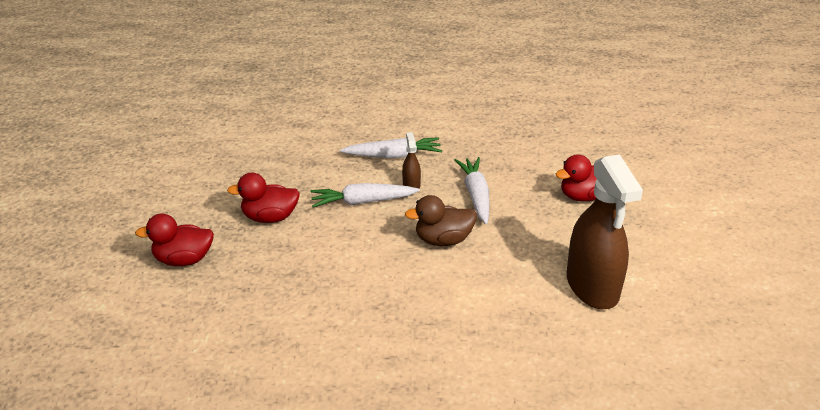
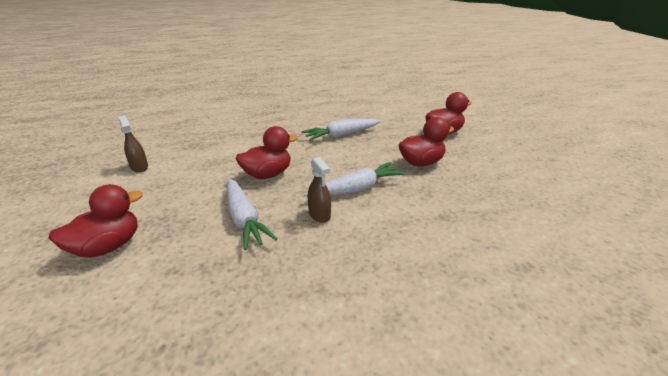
camera: 160 degrees right, 5 degrees down
(393, 156) = (362, 247): white carrot -> white carrot (341, 135)
(443, 240) = (267, 174): brown duck -> red duck
(592, 287) = (139, 167): brown spray bottle -> brown spray bottle, size x0.42

